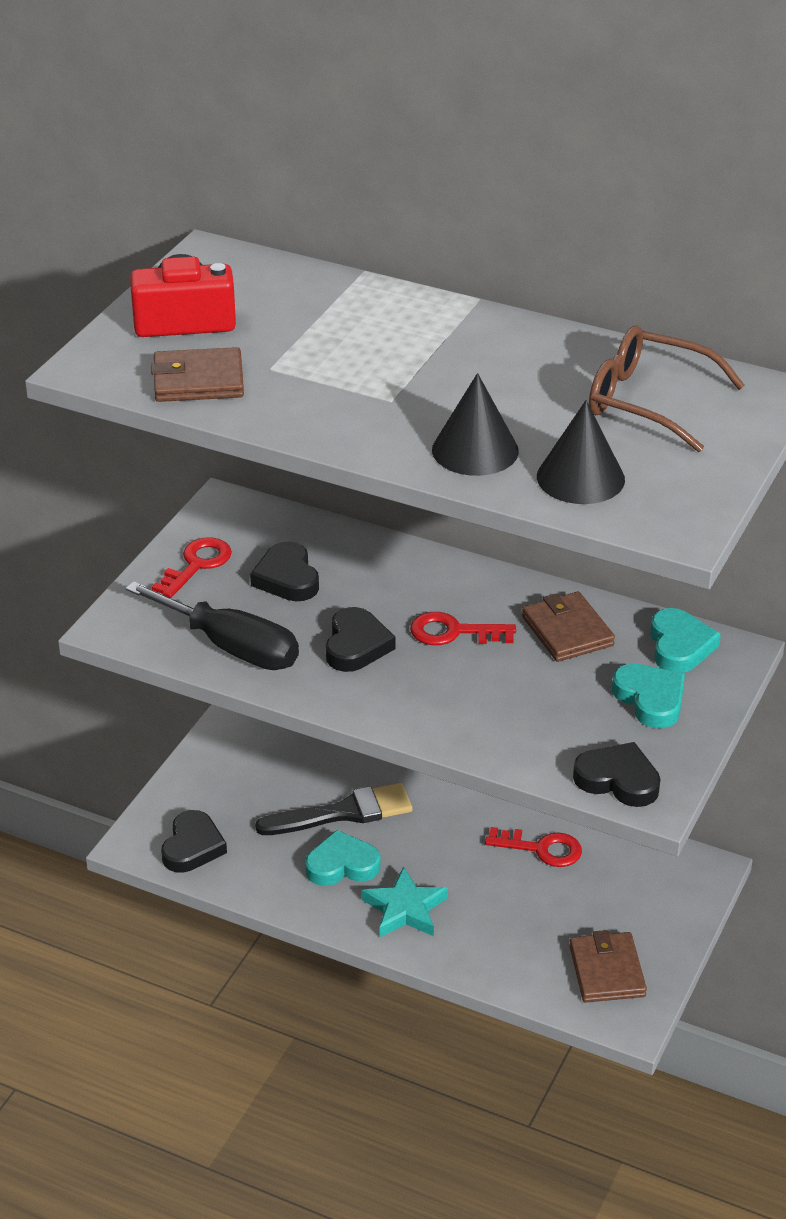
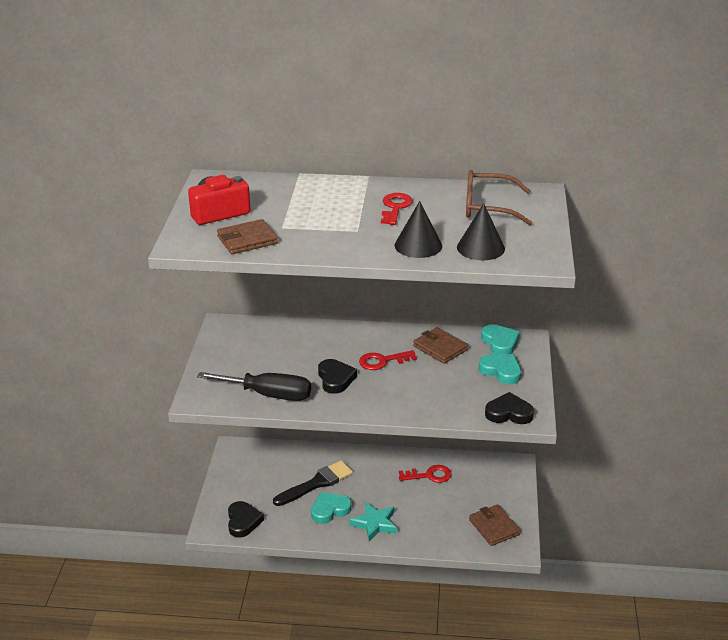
camera: 20 degrees left, 5 degrees down
(197, 565) = (225, 357): red key -> red key (395, 207)
(287, 578) = (278, 354): black heart -> none

